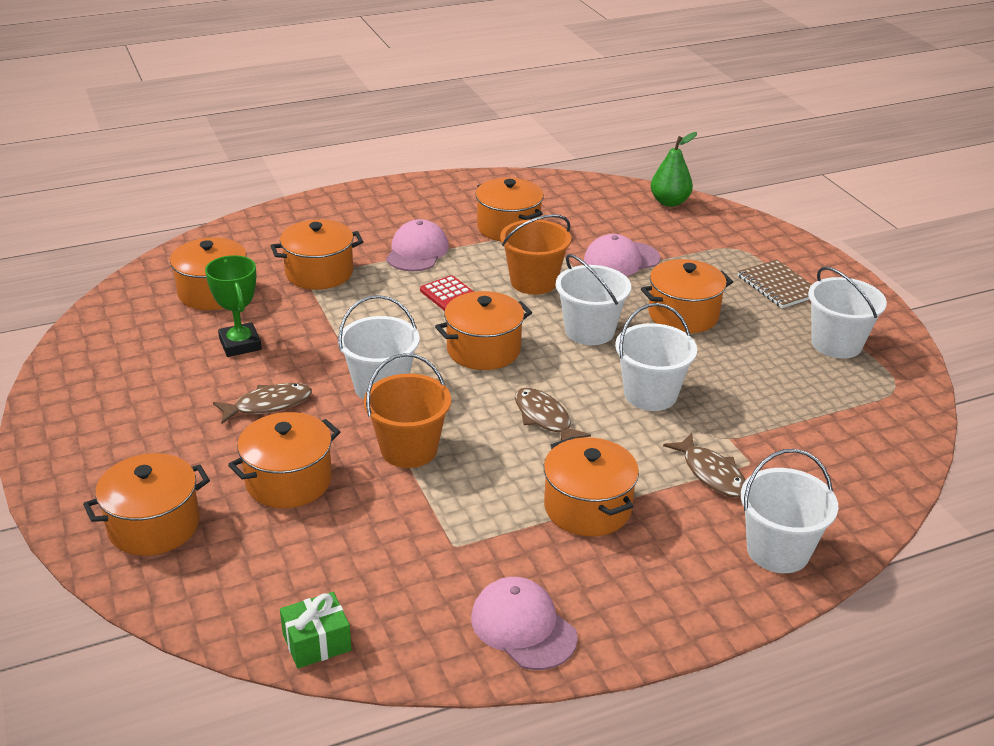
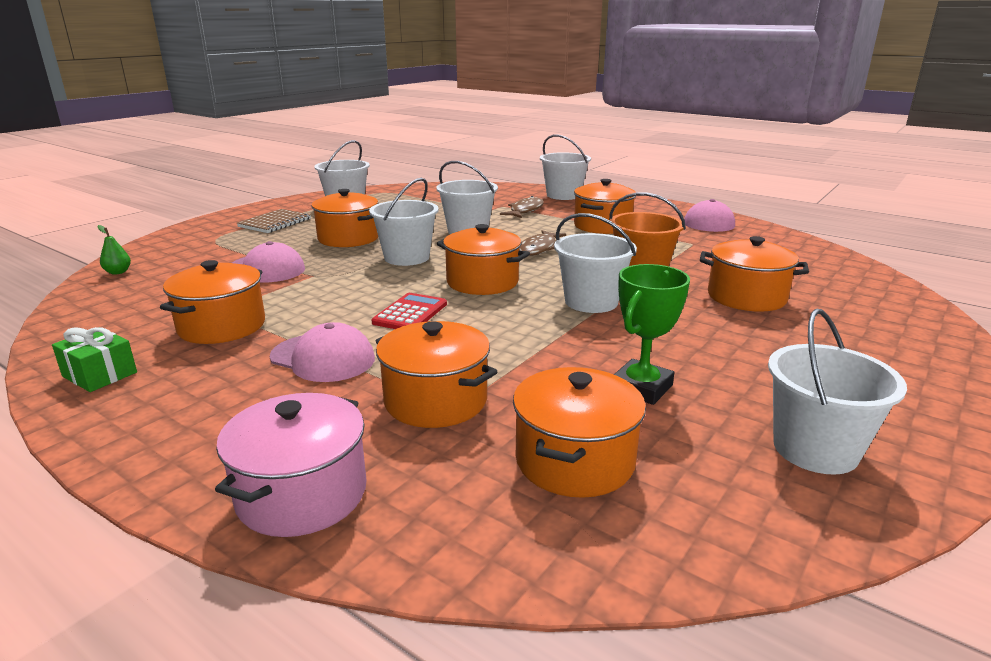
camera: 120 degrees left, 10 degrees down
(114, 368) = (815, 449): none -> white bucket
(154, 525) = (882, 323): orange pot -> none
(268, 405) = (693, 335): brown fish -> none
(286, 222) = (302, 494): none -> pink pot
(317, 642) = (821, 252): green gift -> green gift (100, 374)
(417, 251) = (323, 358): pink cap -> pink cap turned 135 degrees counterclockwise
(533, 282) = (342, 290): orange bucket -> none
(669, 202) = (118, 272): green pear -> green pear, size x0.57

